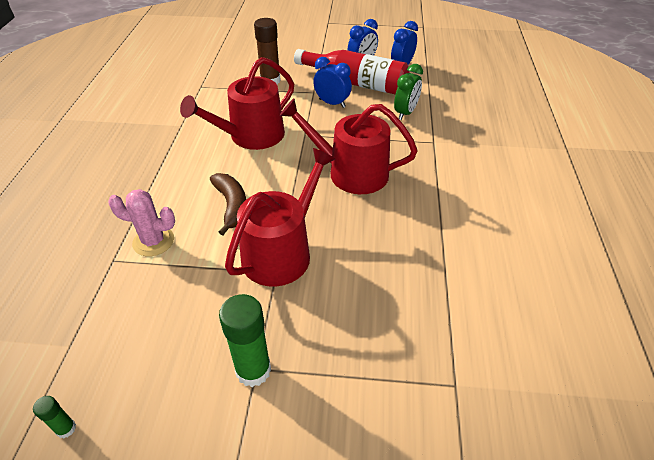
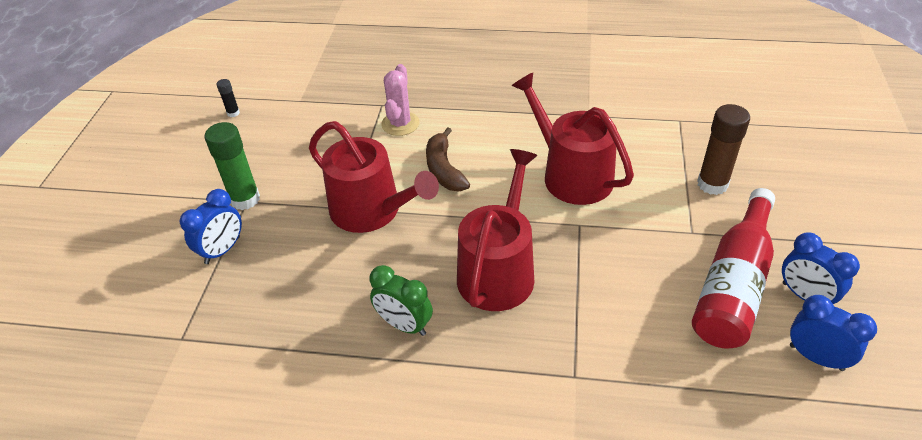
camera: 95 degrees right, 0 degrees up
(66, 429) = (233, 113): green glue stick -> black glue stick
(232, 206) = (444, 169): brown banana -> brown banana turned 90 degrees clockwise
(332, 103) = (664, 254): blue clock -> blue clock (222, 250)
(405, 113) = (652, 346): green clock -> green clock (404, 325)

